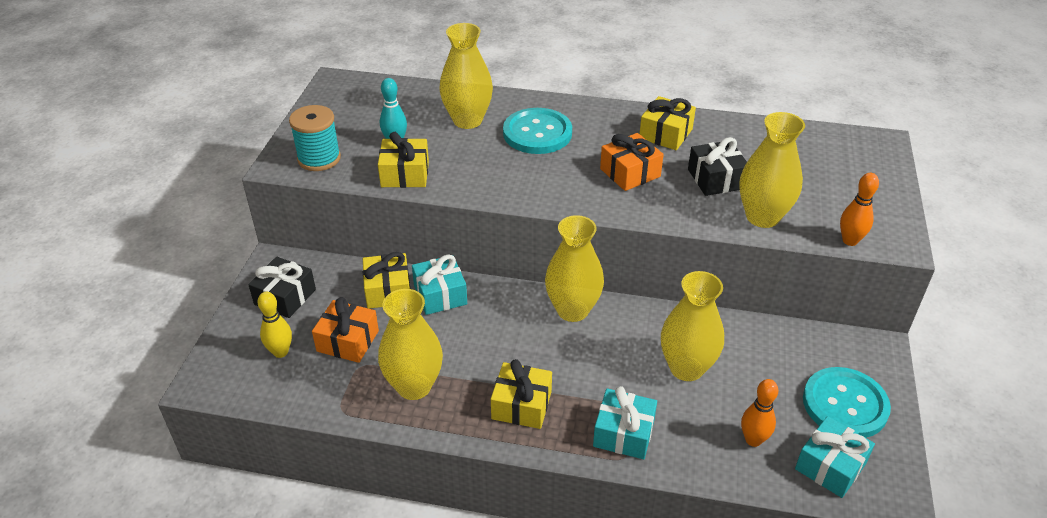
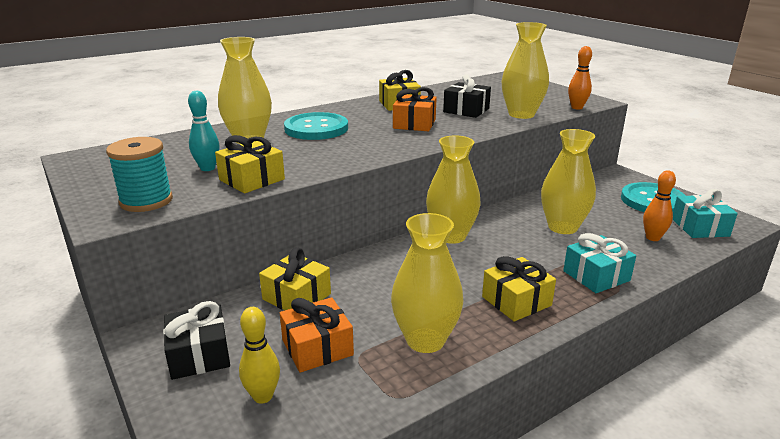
camera: 45 degrees left, 15 degrees down
(440, 294) = (345, 276): turquoise gift -> none

